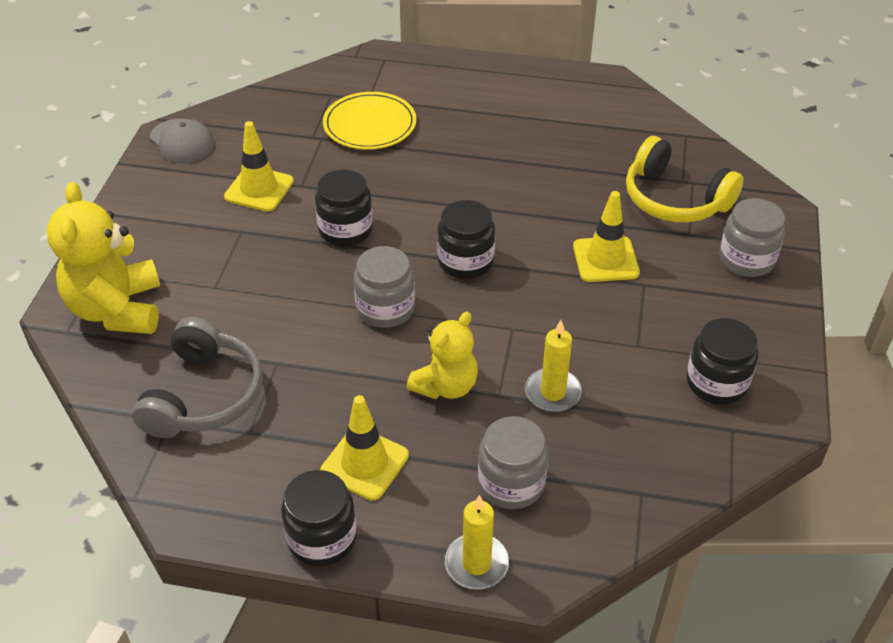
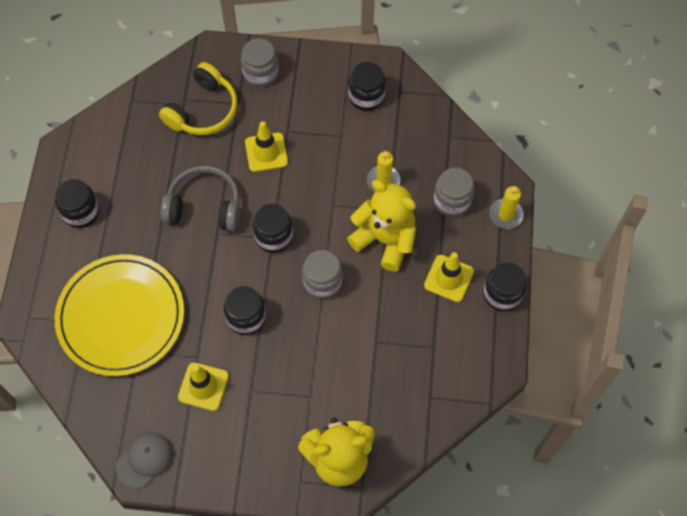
camera: 95 degrees left, 20 degrees up
(204, 395) = (408, 381): grey headphones -> grey headphones (204, 206)
(370, 125) = (121, 317): yellow plate -> yellow plate, size x1.72
(446, 386) = (385, 239): yellow teddy bear -> yellow teddy bear, size x1.56
(517, 95) = (81, 212): none -> black jar

